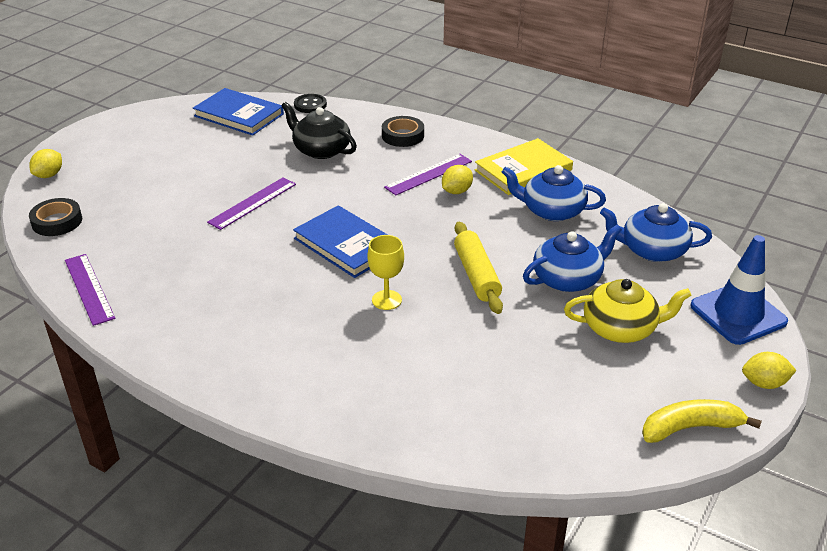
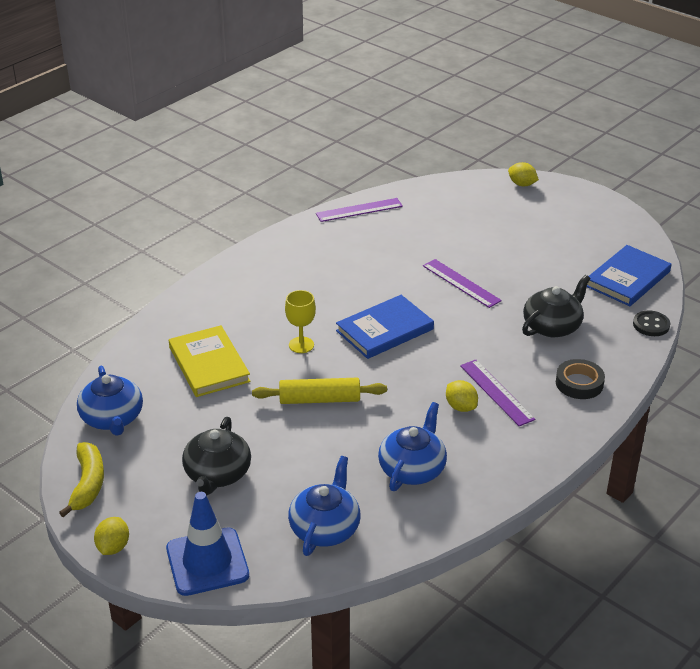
camera: 100 degrees right, 0 degrees up
(57, 221) = (450, 192): black tape -> none
(523, 170) = (496, 462): yellow book -> yellow book (209, 364)
(568, 279) = (297, 456): blue teapot -> blue teapot (112, 418)
(620, 328) = (217, 474): yellow teapot -> black teapot

